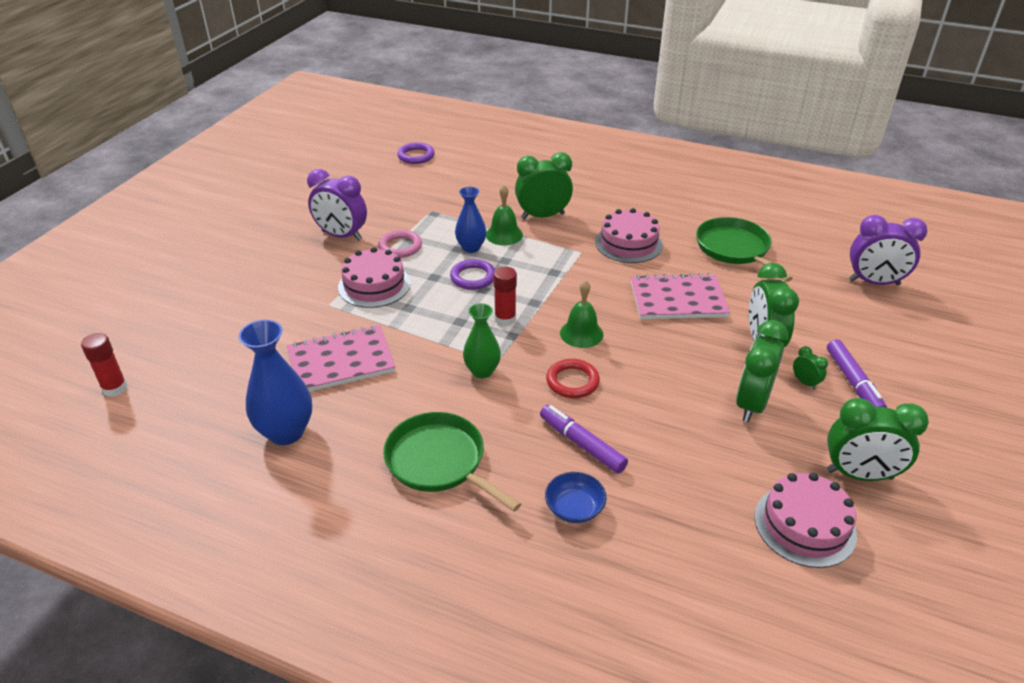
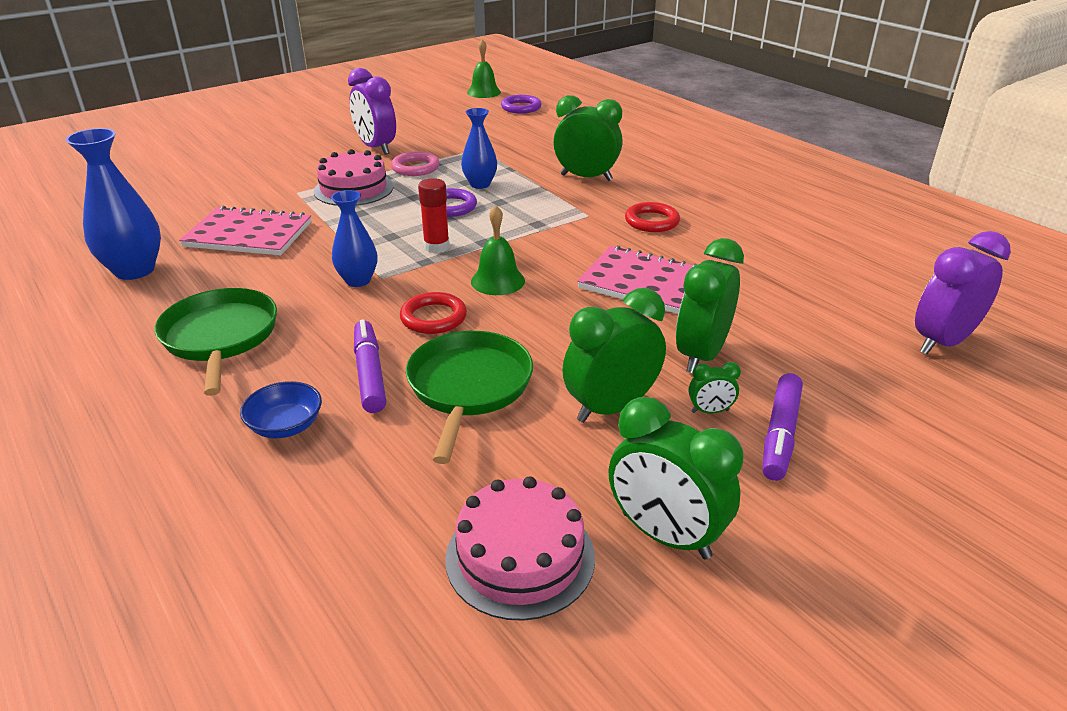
camera: 30 degrees right, 5 degrees down
(115, 388) = (65, 201): red glue stick -> none
(482, 371) = (358, 280): green vase -> blue vase
(504, 235) = (526, 182): green bell -> green bell (484, 92)
(628, 243) = (651, 221): pink cake -> red ring
(734, 249) = (777, 258): green pan -> green pan (468, 387)
(805, 382) = (710, 411): green clock -> green clock turned 90 degrees clockwise
(874, 282) = (942, 342): purple clock -> purple clock turned 105 degrees clockwise

